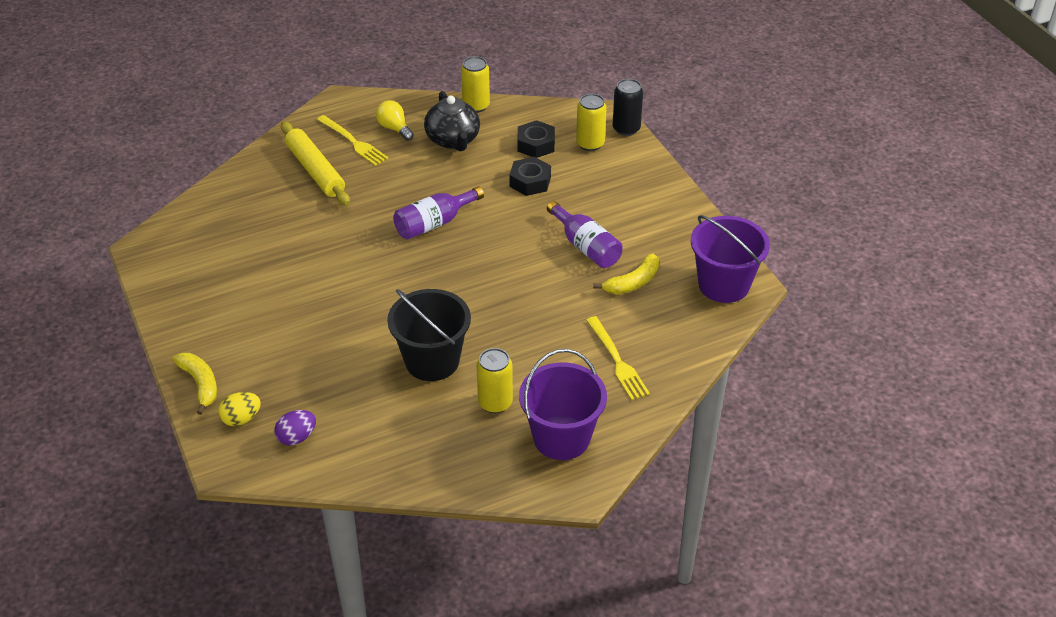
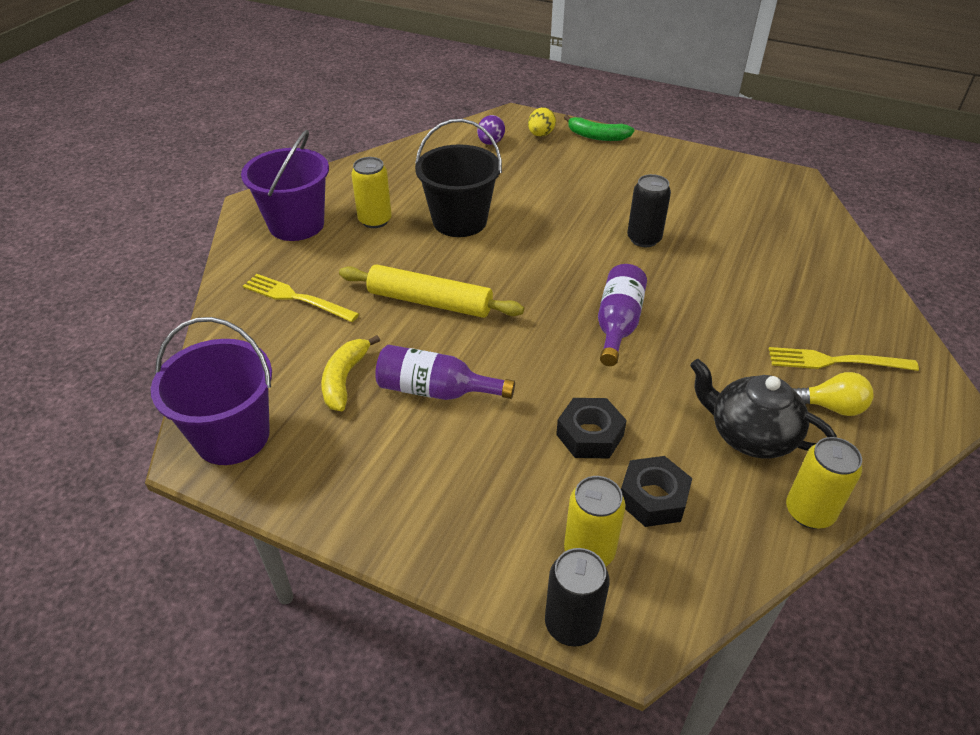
camera: 140 degrees right, 0 degrees up
(200, 384) = (597, 136): yellow banana -> green banana
(315, 170) = (806, 308): yellow rolling pin -> yellow rolling pin (429, 302)
(328, 266) = (644, 239): none -> black can

